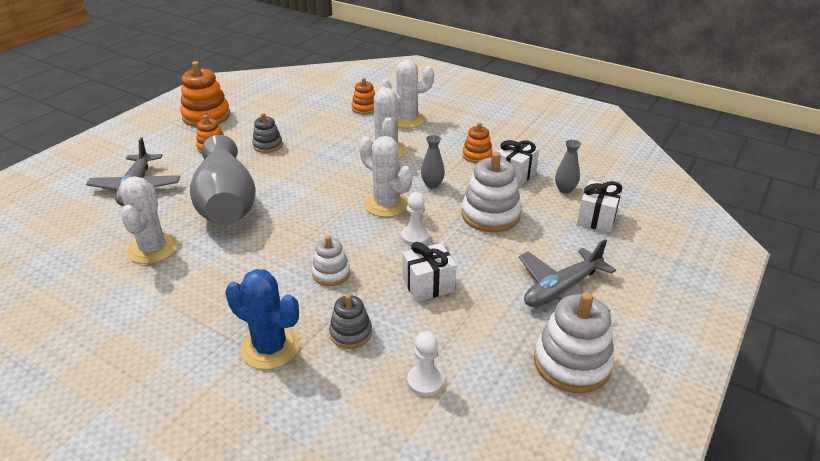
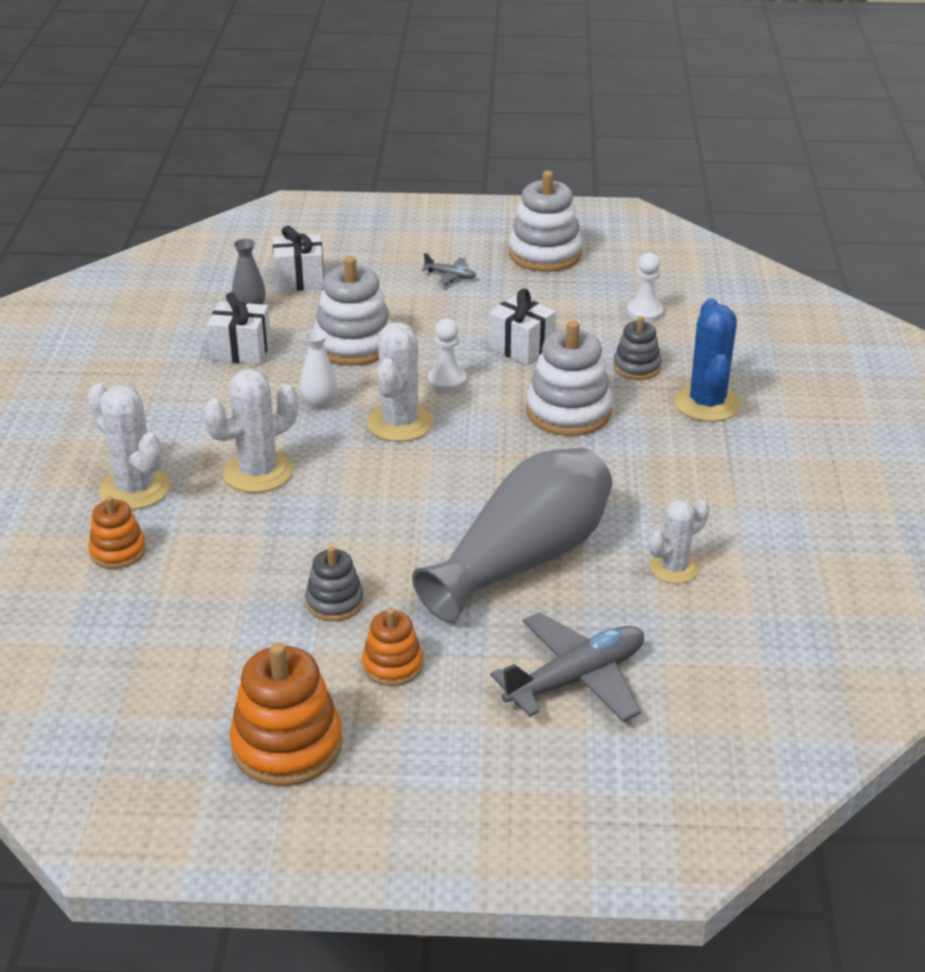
camera: 120 degrees left, 0 degrees up
(153, 249) = (674, 568): white cactus -> white cactus, size x0.65
(331, 273) = (568, 412): white stacking toy -> white stacking toy, size x1.72
(432, 184) = (320, 404): grey vase -> white vase
(477, 155) = (209, 391): orange stacking toy -> none
(562, 290) = (450, 276): grey plane -> grey plane, size x0.46

